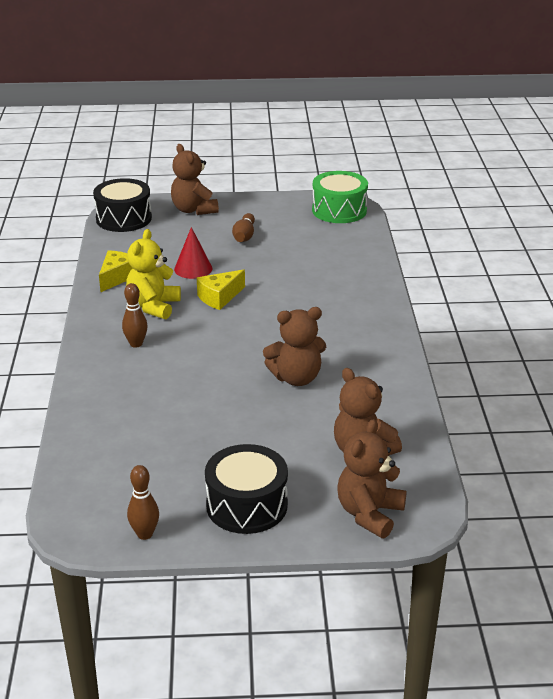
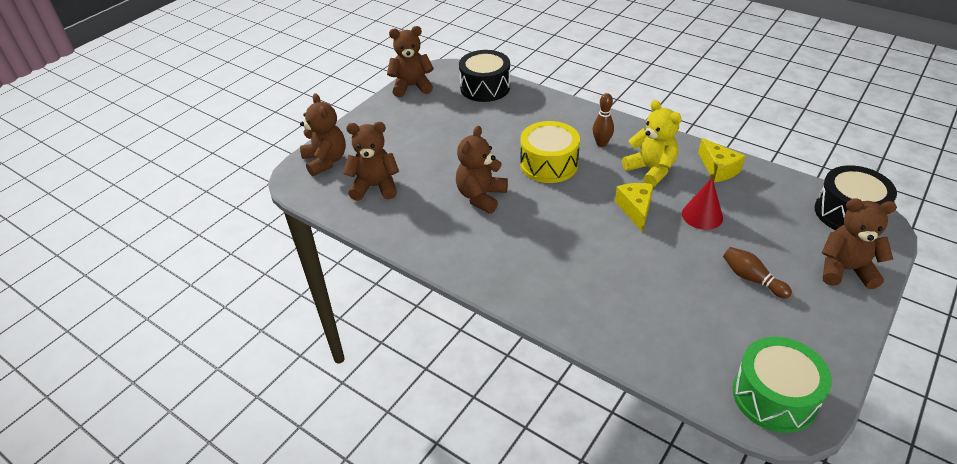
camera: 130 degrees right, 10 degrees up
(145, 534) = (412, 86): brown bowling pin -> brown teddy bear
(203, 360) = (549, 164): none -> yellow drum
(247, 505) = (389, 123): black drum -> black drum (485, 87)

